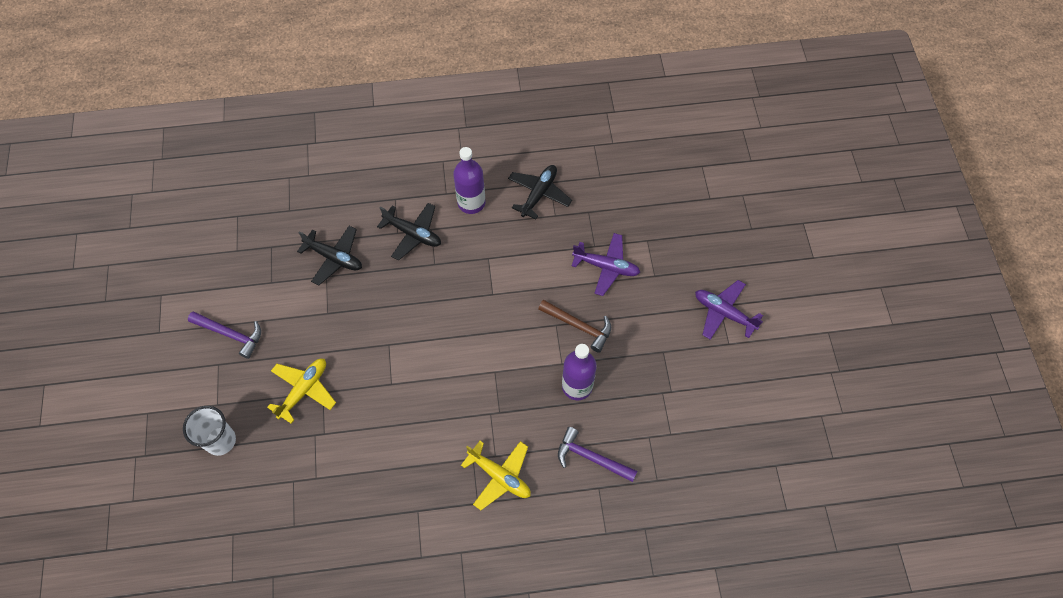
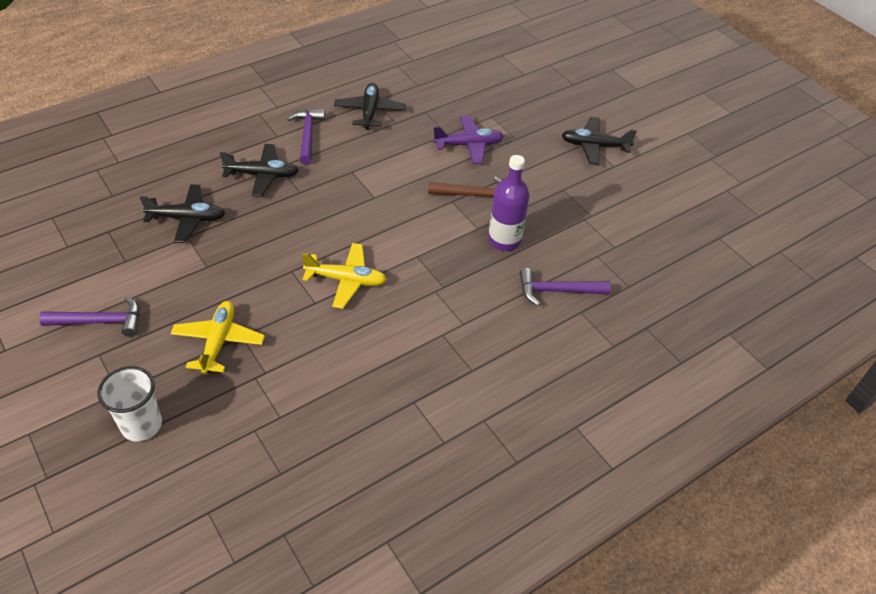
camera: 30 degrees left, 15 degrees down
(471, 203) = (307, 136): purple bottle -> purple hammer
(500, 476) = (479, 339): yellow plane -> yellow plane (346, 280)
(724, 313) = (594, 146): purple plane -> black plane

